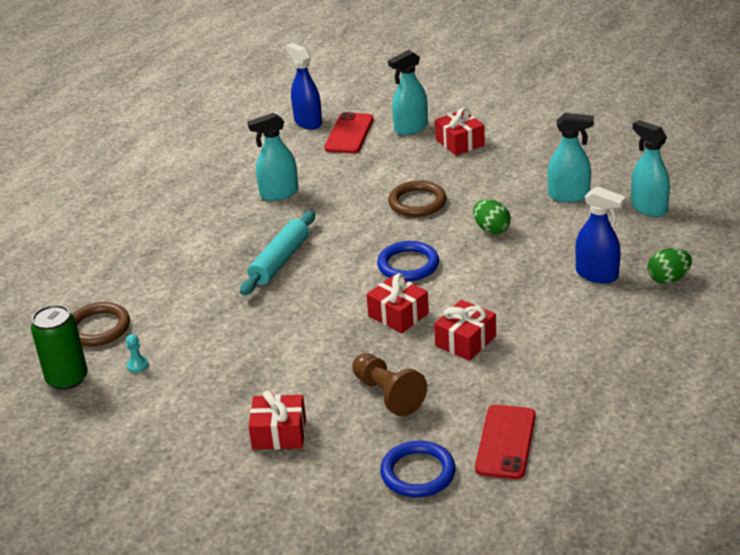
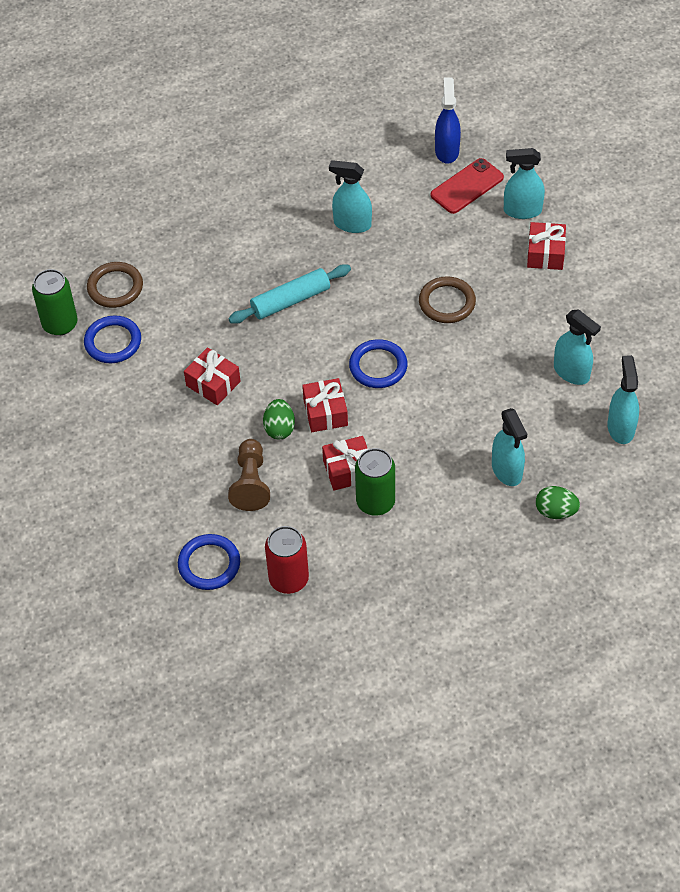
camera: 35 degrees right, 20 degrees up
(137, 365) = (113, 342): turquoise pawn -> blue ring
(279, 433) = (152, 468): red gift -> red gift (213, 383)
(491, 229) = (475, 370): green egg -> green egg (279, 428)
(505, 442) = (288, 579): red phone -> red can
(515, 349) = (375, 502): none -> green can
(597, 275) = (507, 470): blue spray bottle -> turquoise spray bottle

